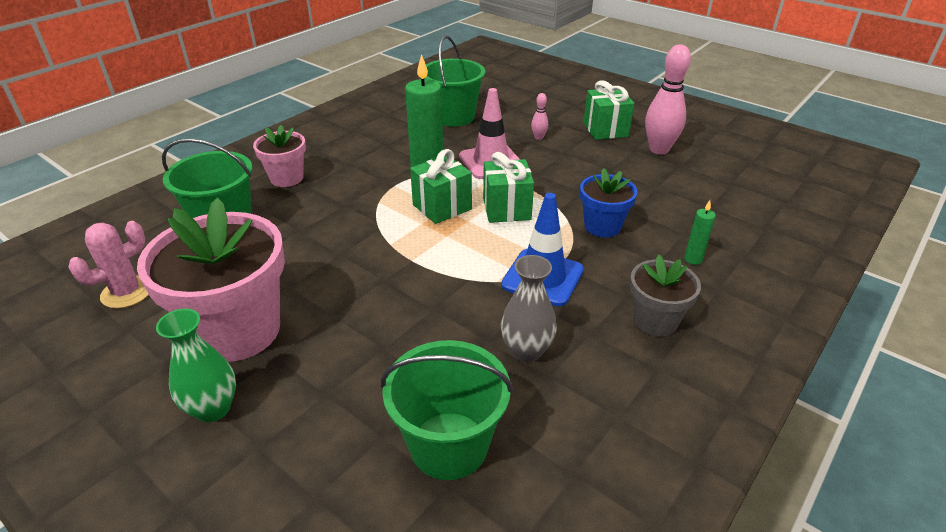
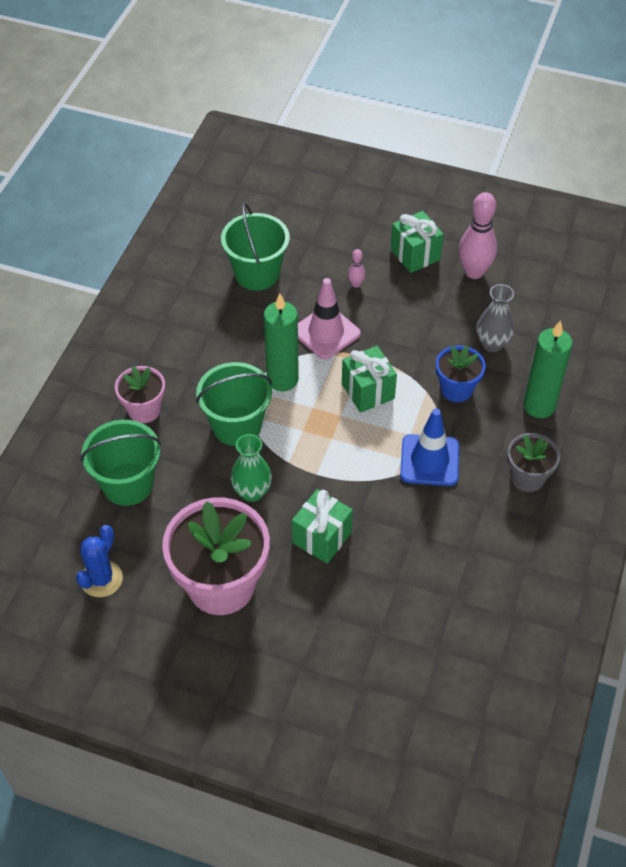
camera: 20 degrees left, 15 degrees up
(127, 292) = (101, 579): pink cactus -> blue cactus
(213, 408) = (250, 651): green vase -> green vase (252, 492)
(442, 207) = (310, 405): green gift -> green gift (322, 537)
(449, 445) = (426, 623): green bucket -> green bucket (237, 426)
(526, 351) = (445, 534): grey vase -> grey vase (492, 344)
(693, 259) = (539, 406): green candle -> green candle, size x2.16

